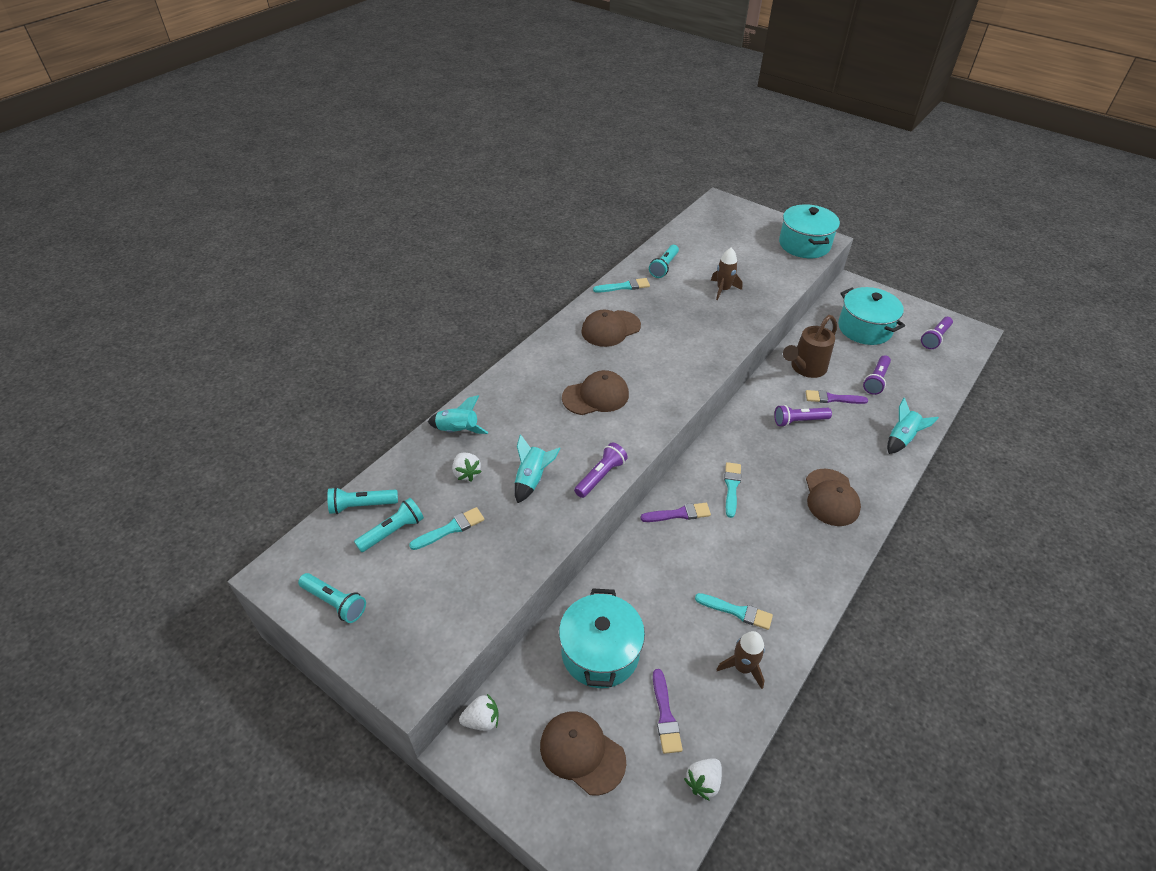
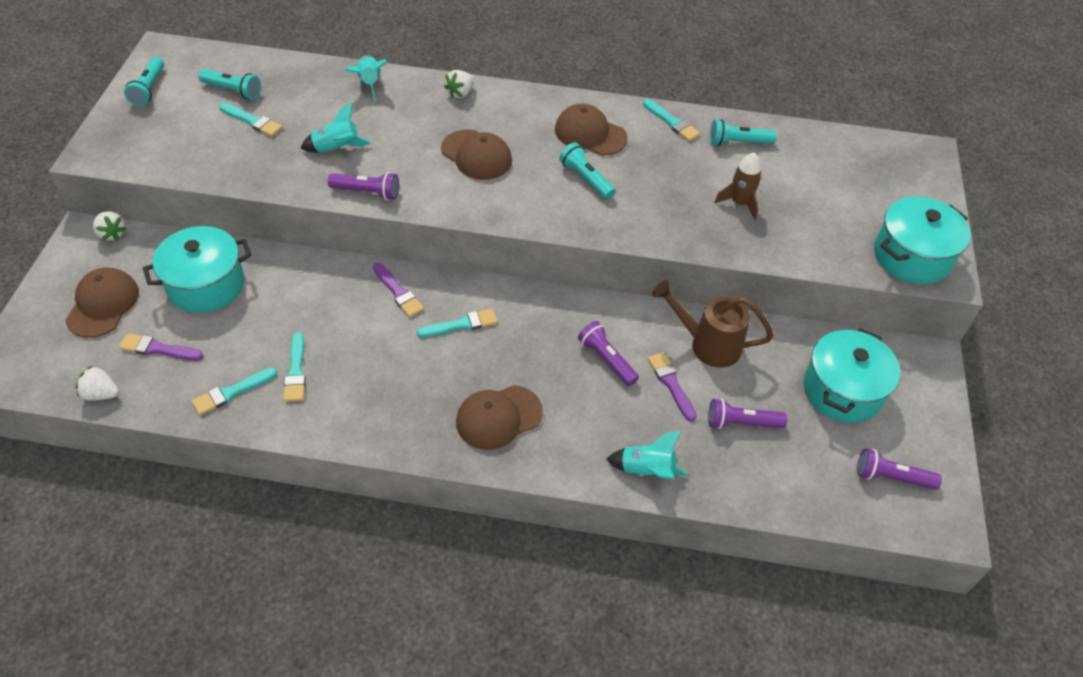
camera: 60 degrees right, 5 degrees up
(362, 505) = (251, 64): turquoise flashlight -> turquoise flashlight (586, 179)
(466, 473) = (321, 107): white strawberry -> white strawberry (460, 93)
(665, 715) = (158, 349): purple brush -> purple brush turned 45 degrees clockwise
(743, 667) = (231, 392): brown rocket -> turquoise brush

